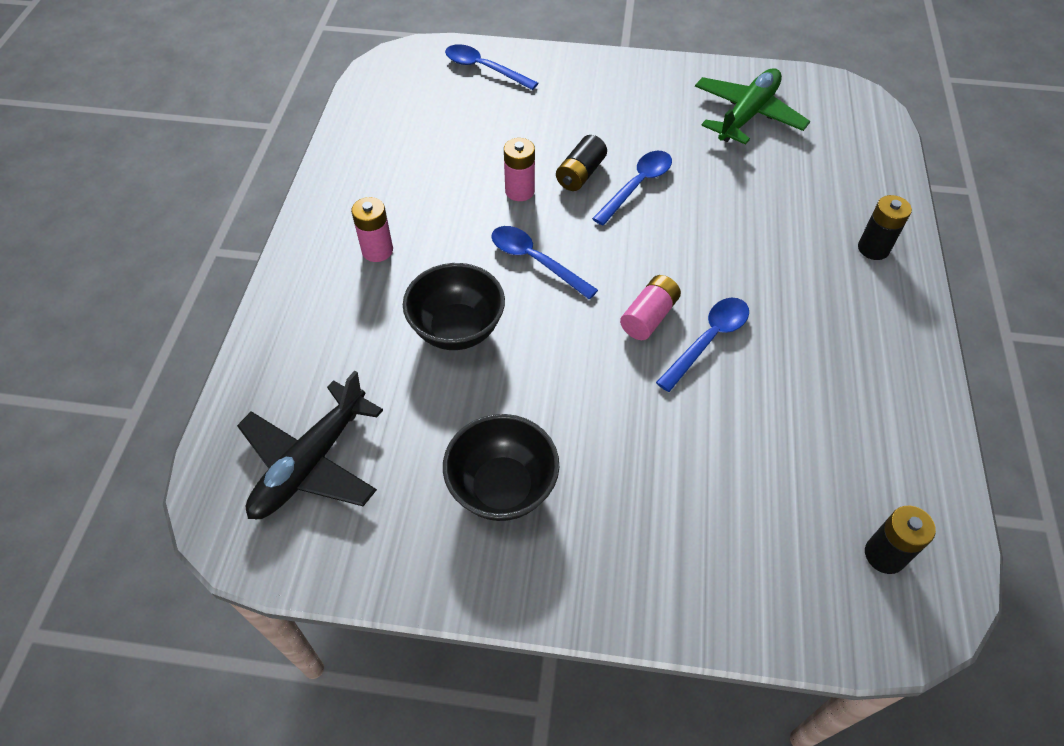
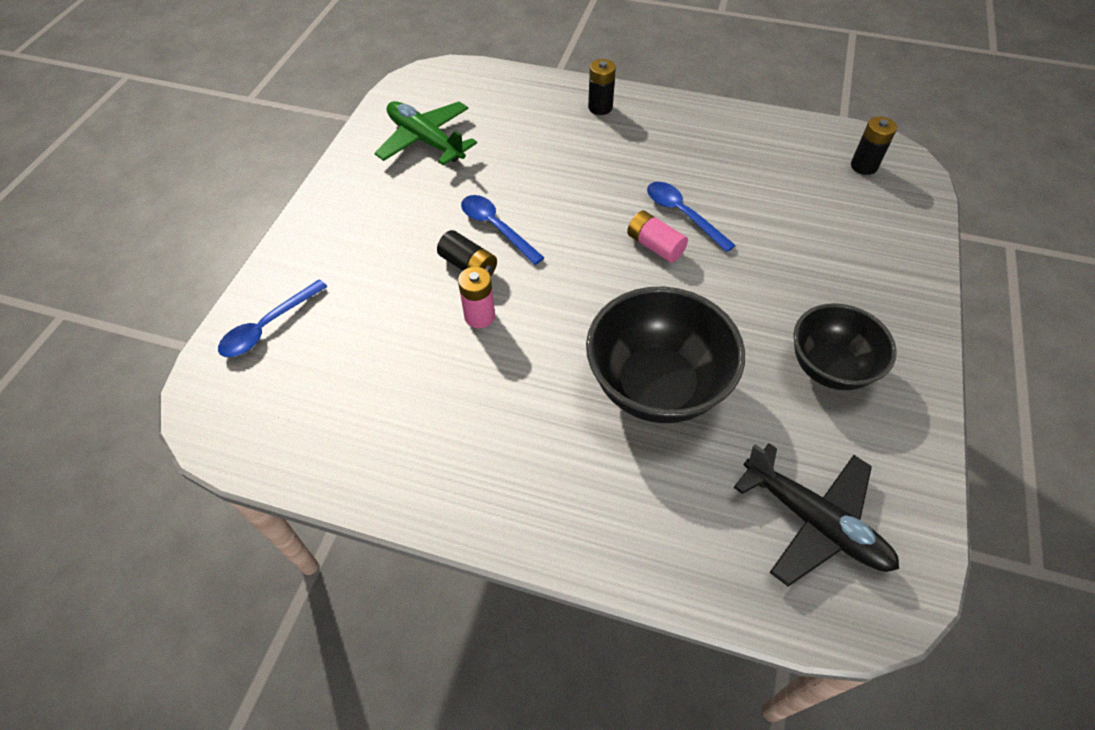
camera: 80 degrees left, 0 degrees up
(377, 250) = (539, 451): pink battery -> none
(457, 329) = (656, 386): black bowl -> black bowl, size x1.52
(535, 261) = (578, 315): blue spoon -> none

